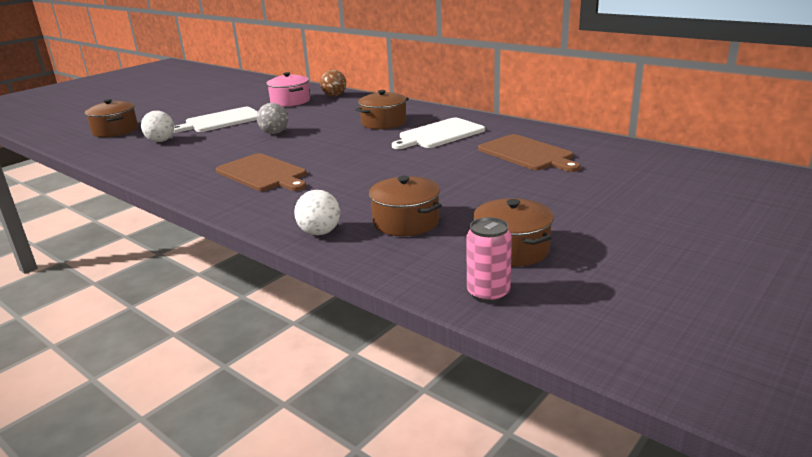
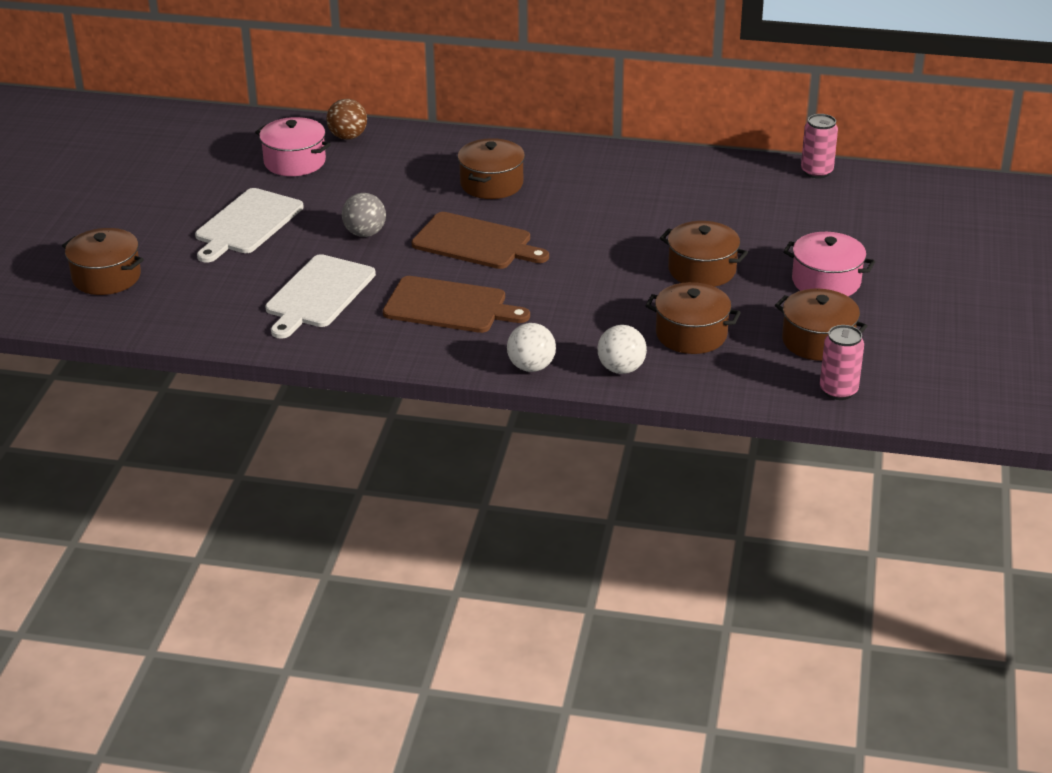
camera: 30 degrees left, 10 degrees up
(161, 141) = (217, 282): white ball -> white ball (531, 367)
(439, 134) = (588, 193): white cutting board -> white cutting board (318, 294)
(467, 185) = (702, 270): none -> brown pot
(527, 154) = (721, 207): brown cutting board -> brown cutting board (476, 242)
(566, 210) = (826, 281): none -> pink pot
(628, 146) = (816, 172): none -> pink can

